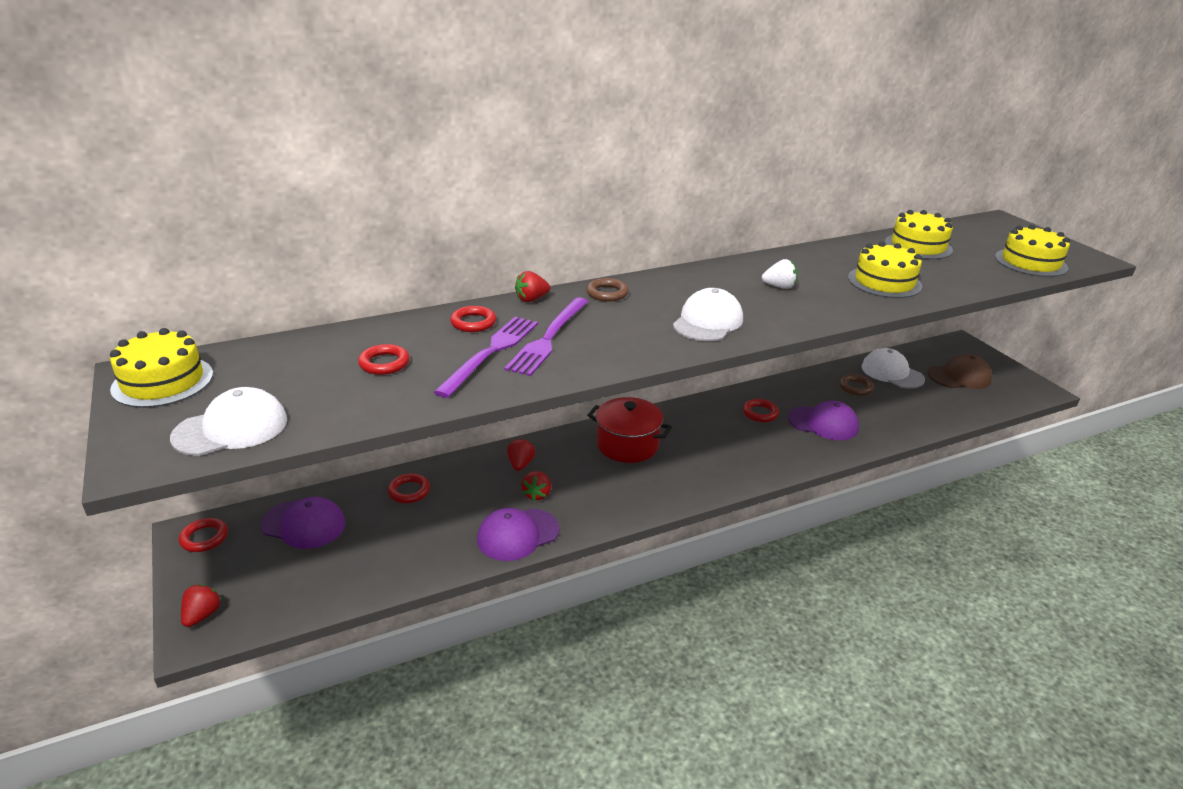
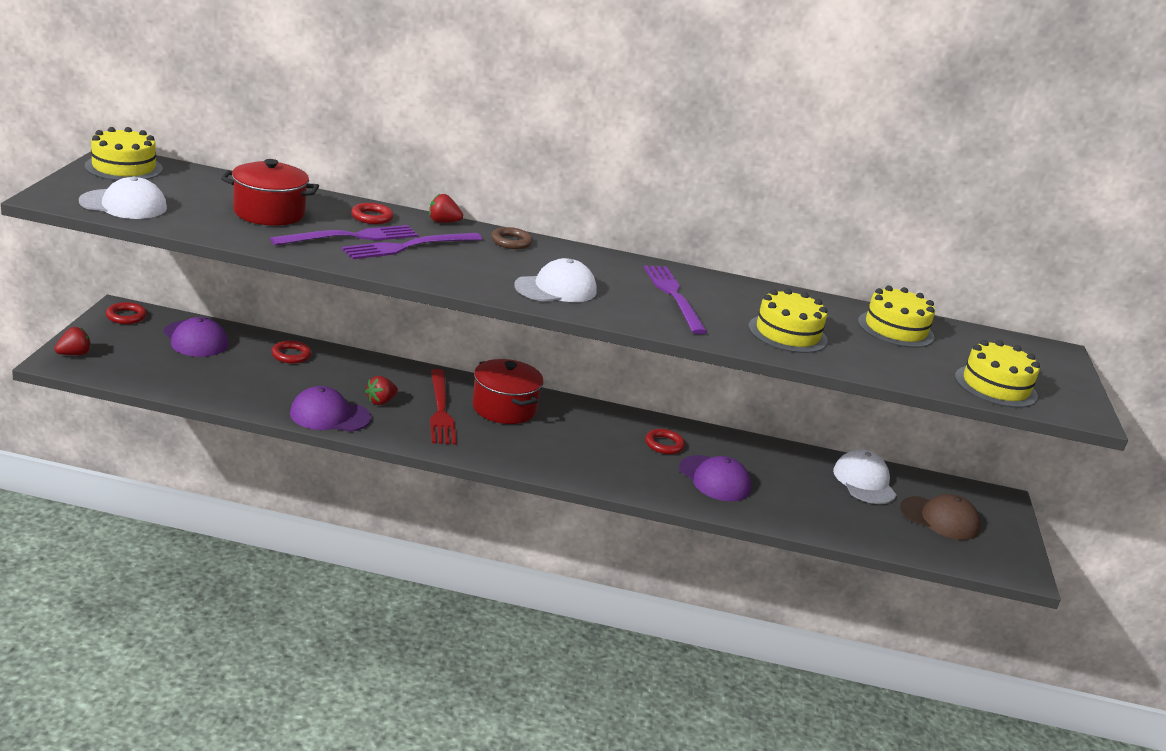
camera: 30 degrees right, 5 degrees down
(384, 363) = (269, 213): red ring -> red pot
(520, 464) = (397, 379): red strawberry -> none
(588, 474) = (440, 410): none -> red fork
(779, 287) = (674, 296): white strawberry -> purple fork
(855, 388) = (800, 473): brown ring -> none

